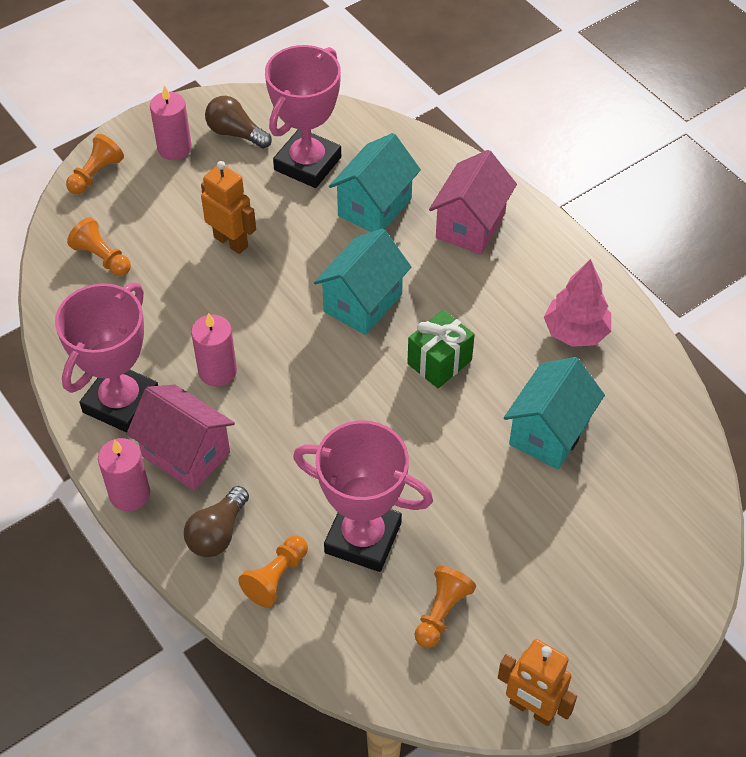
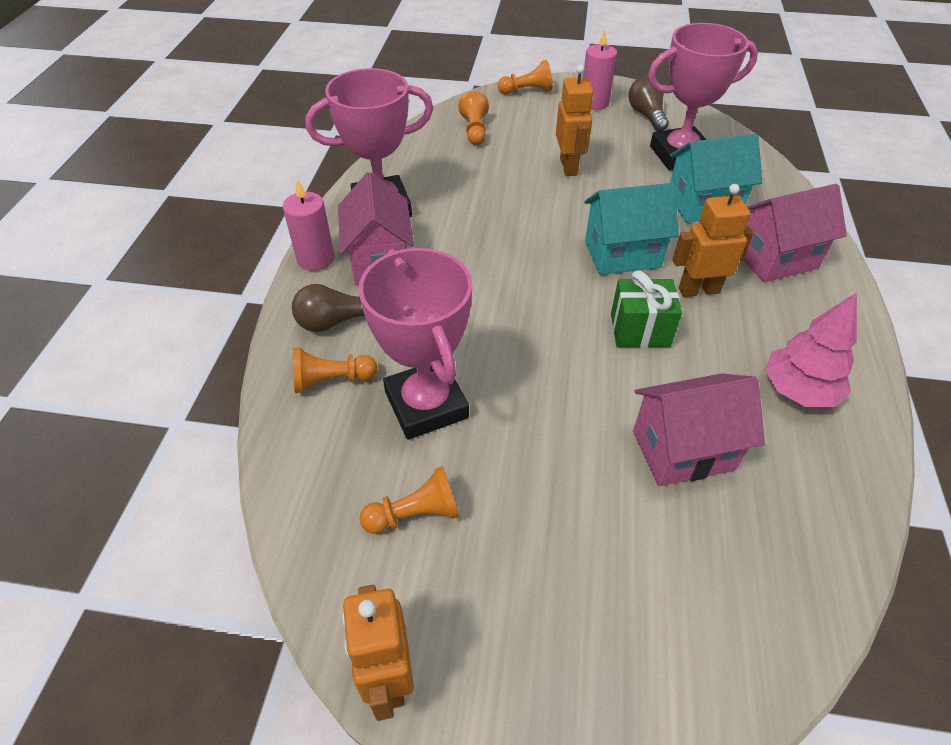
camera: 45 degrees right, 5 degrees down
(217, 371) = (464, 229): pink candle -> none
(445, 295) = (698, 290): none -> orange robot
(549, 432) = (683, 450): turquoise house -> pink house

